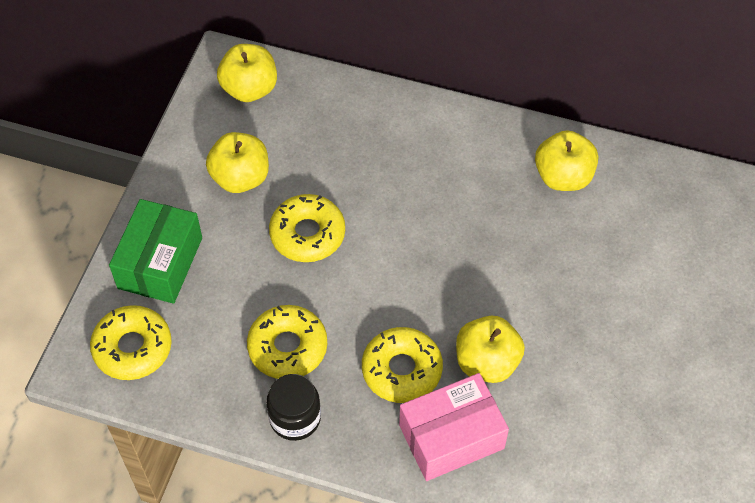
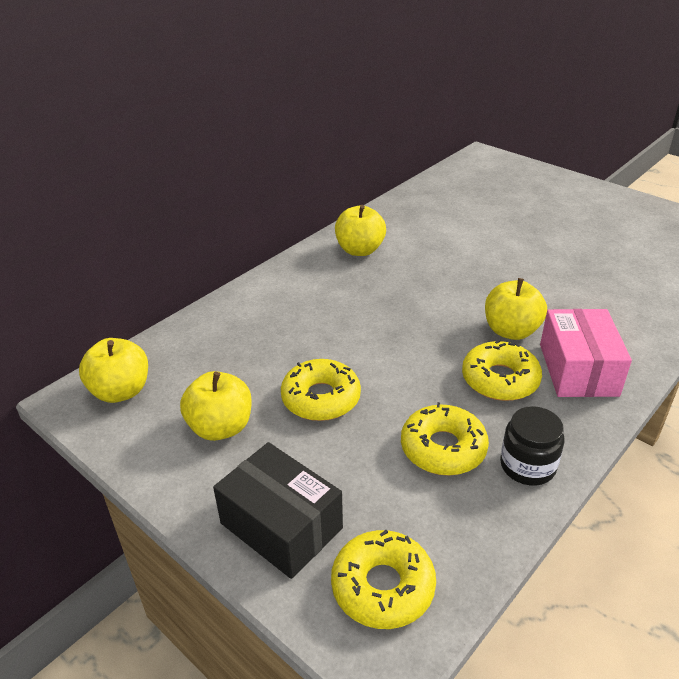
camera: 65 degrees left, 20 degrees down
(160, 263) = (281, 525): green box -> black box

